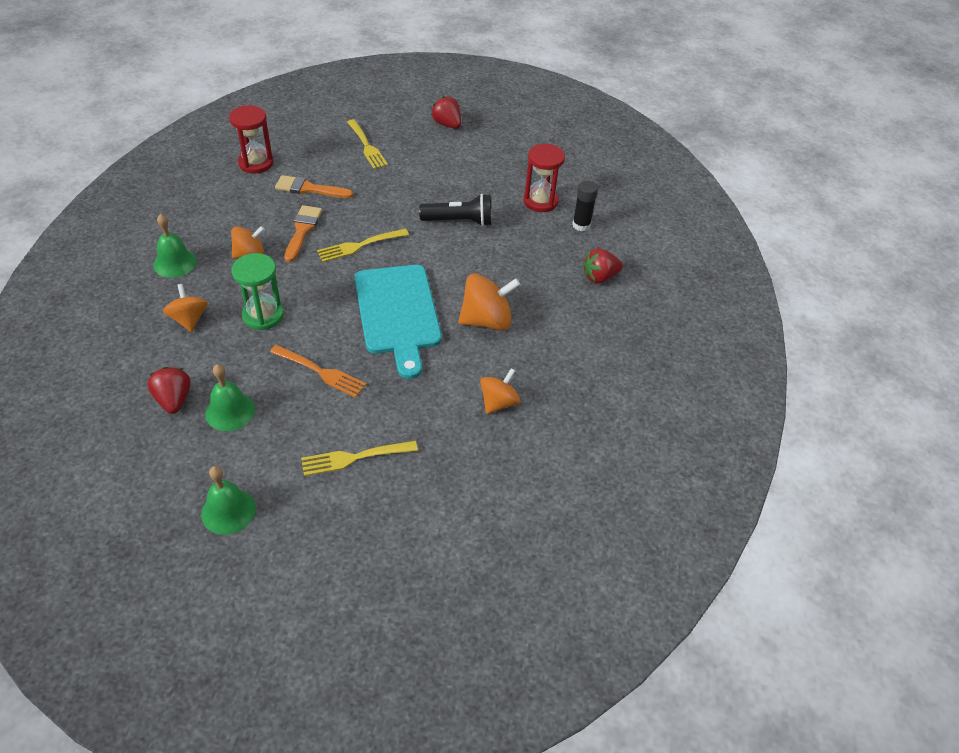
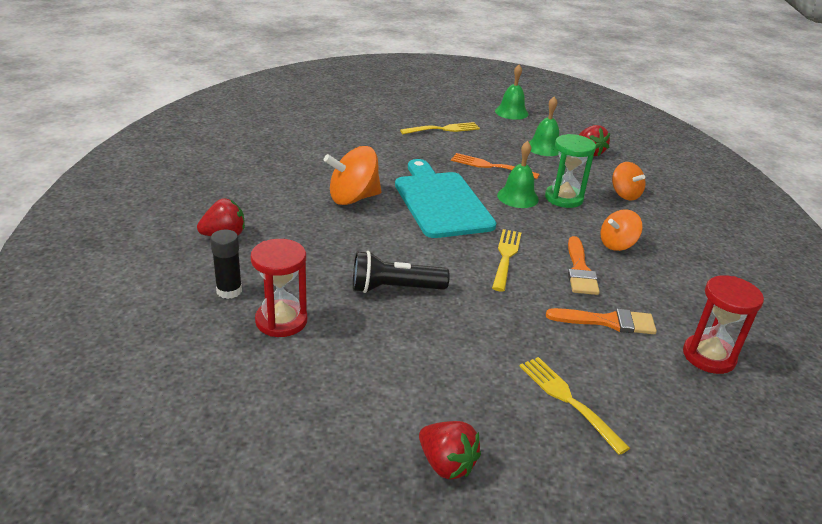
camera: 175 degrees right, 15 degrees down
(175, 263) = (683, 235): green bell -> green bell (517, 197)
(359, 246) = (506, 257): yellow fork -> yellow fork turned 45 degrees counterclockwise
(498, 402) = (341, 152): orange spinning top -> none

